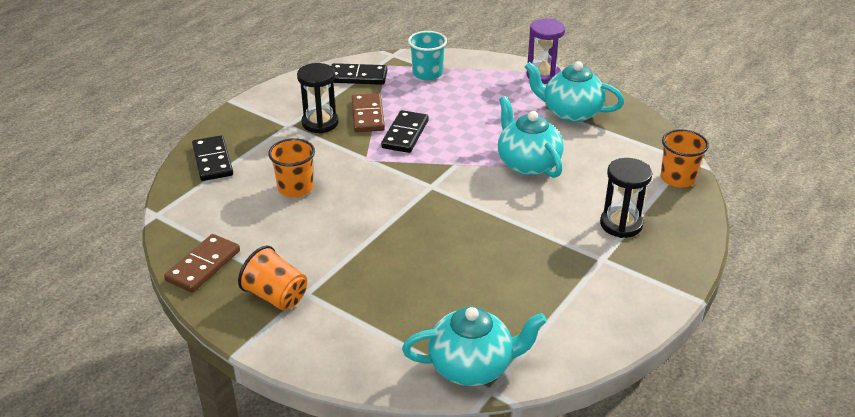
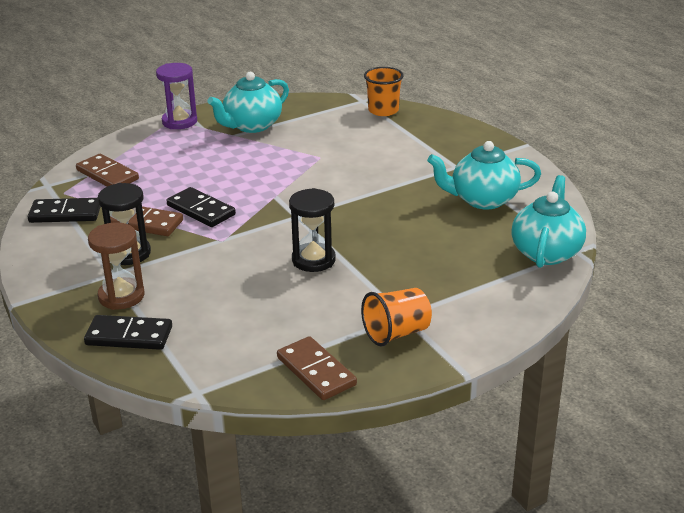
camera: 65 degrees left, 5 degrees down
(261, 140) = (121, 296): none -> brown hourglass
(295, 188) = (232, 290): orange cup -> none
(358, 77) = (65, 213): black domino -> black domino turned 60 degrees clockwise
(427, 74) = (107, 175): turquoise cup -> brown domino
(527, 164) = (307, 163): turquoise teapot -> turquoise teapot (482, 200)
(621, 224) = (421, 147): black hourglass -> black hourglass (313, 260)

